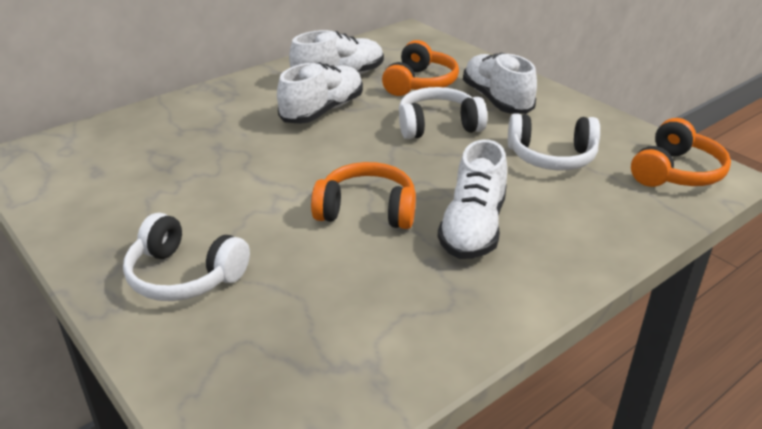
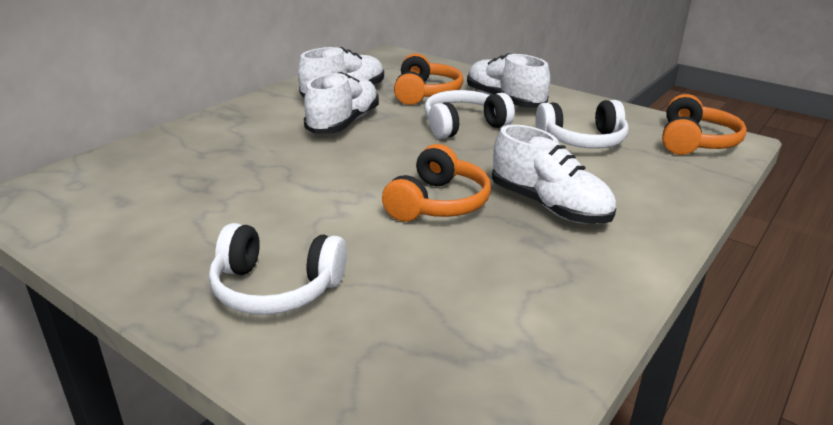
camera: 15 degrees left, 5 degrees down
(367, 210) = (438, 203): orange headphones -> orange headphones turned 120 degrees clockwise
(473, 228) = (549, 206): white shoe -> white shoe turned 45 degrees counterclockwise

